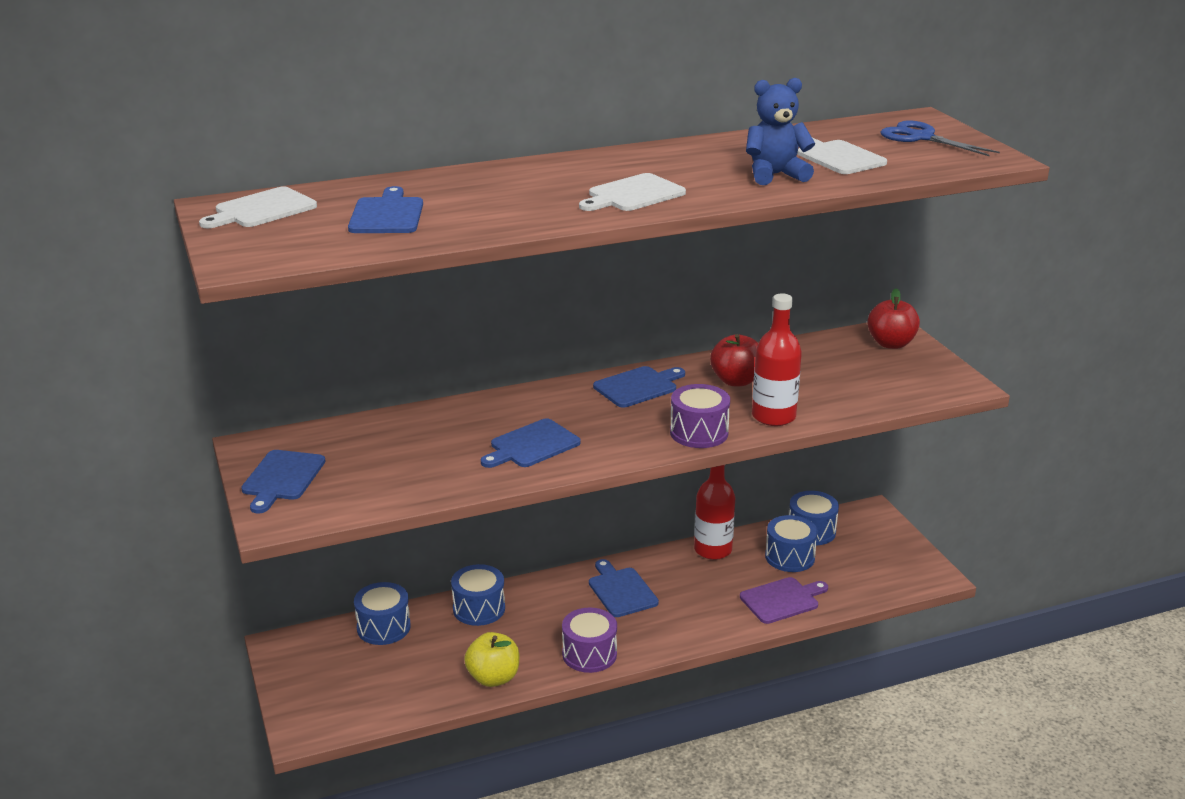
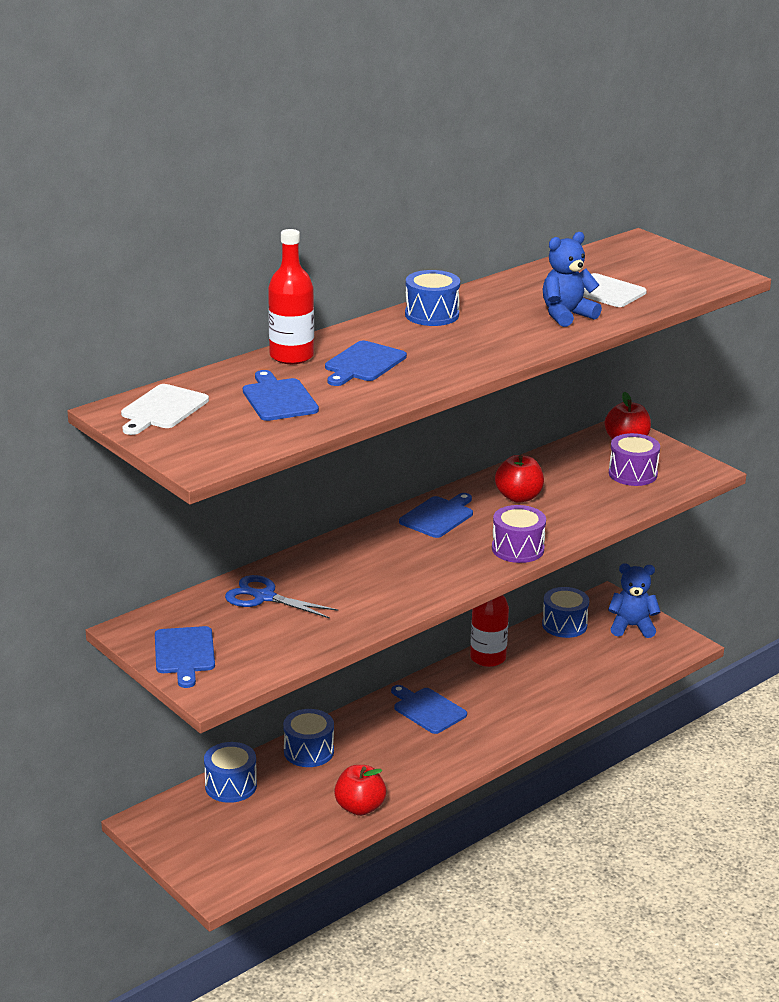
camera: 20 degrees left, 0 degrees up
(493, 678) = (360, 807): yellow apple -> red apple
(532, 445) = (384, 585): blue cutting board -> blue cutting board (363, 364)
(589, 654) = (432, 770): purple drum -> purple drum (632, 474)
(633, 194) = (467, 350): white cutting board -> none
(773, 416) = (570, 524): red bottle -> red bottle (291, 356)
(782, 600) = (571, 690): purple cutting board -> none
(789, 557) = (558, 651): blue drum -> blue drum (432, 315)
(883, 546) = (632, 627): none -> blue teddy bear
(921, 137) = (654, 262): blue scissors -> blue scissors (264, 597)

